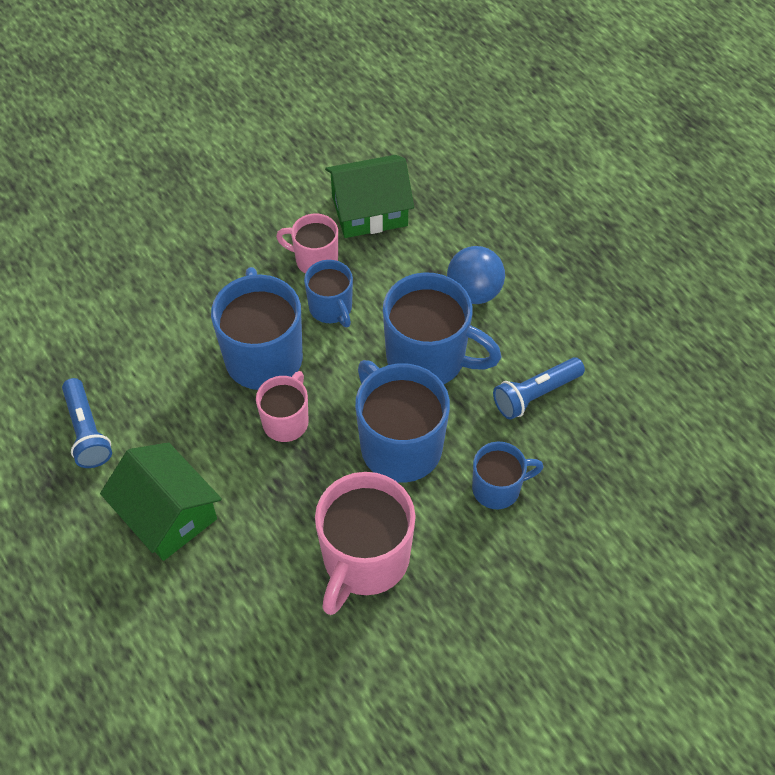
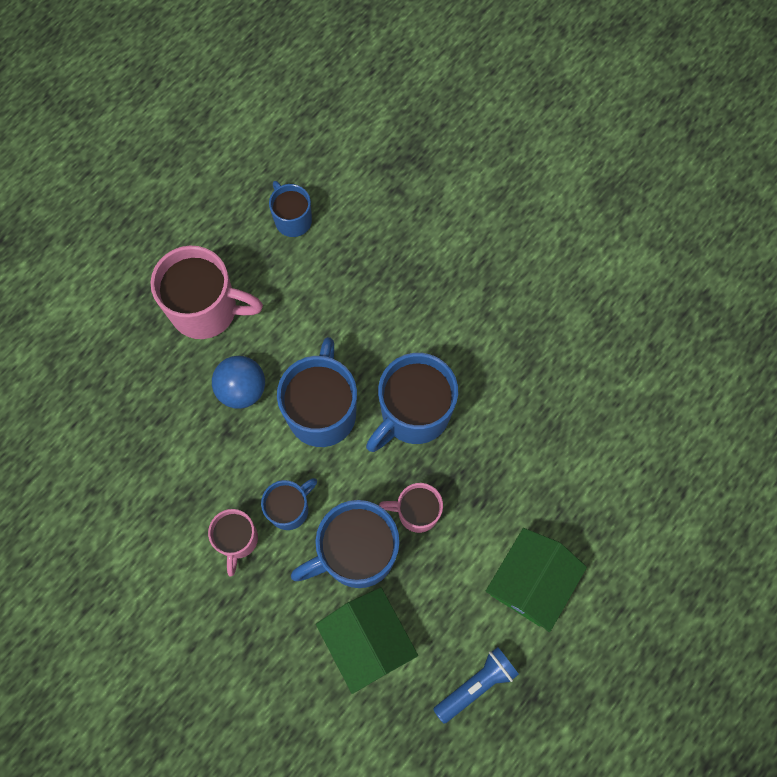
camera: 105 degrees left, 15 degrees up
(364, 560) = (521, 414): pink mug -> pink mug (206, 310)
(369, 211) = (166, 506): green house -> green house (367, 641)
(498, 488) = (430, 330): blue mug -> blue mug (292, 219)
(535, 394) = (336, 319): blue flashlight -> none

